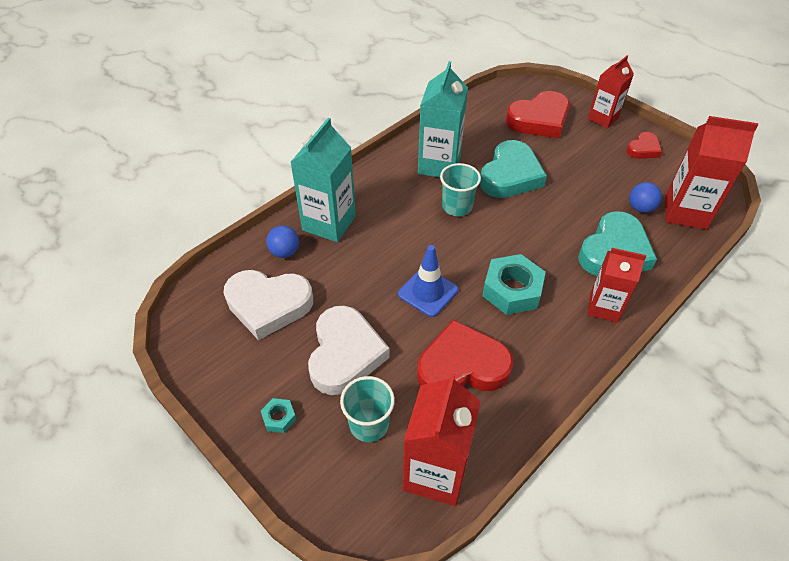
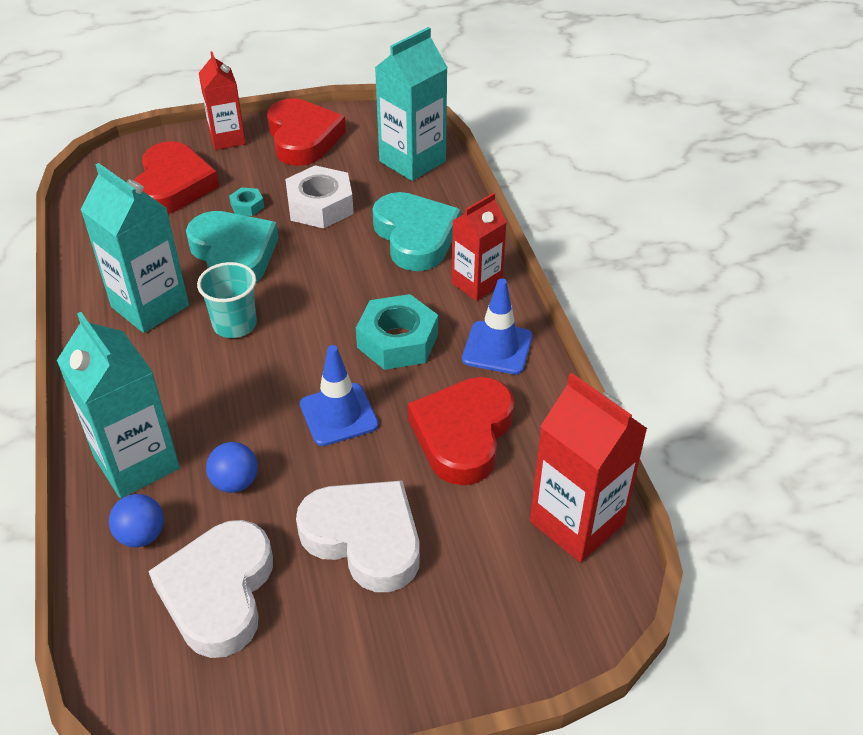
camera: 60 degrees left, 5 degrees down
(268, 305) = (219, 592): white heart -> white heart turned 150 degrees clockwise
(279, 418) = (407, 650): turquoise nut -> turquoise nut (247, 206)
(369, 424) = (479, 557): turquoise cup -> none
(554, 349) = (497, 348): none -> blue traffic cone
(591, 190) = (320, 206): none -> white nut
(640, 208) = (378, 187): blue ball -> blue ball (235, 482)
(643, 149) = (303, 138): red heart -> red heart, size x1.88
(685, 212) = (412, 161): red carton -> turquoise carton

